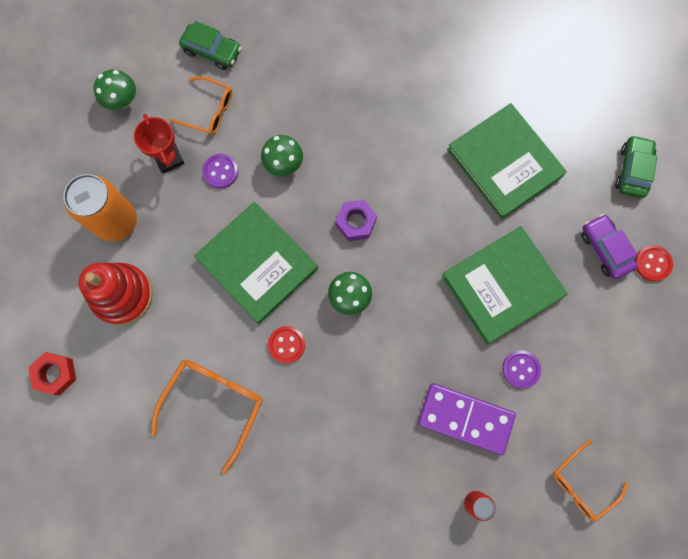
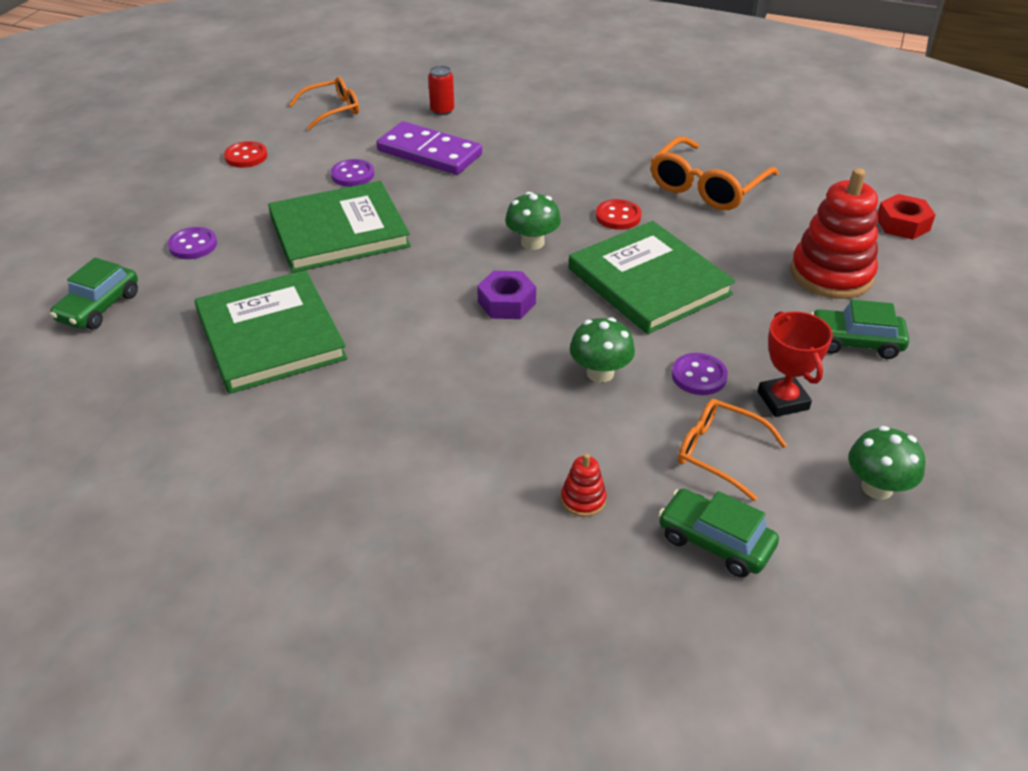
camera: 170 degrees left, 35 degrees down
(116, 221) = (855, 342): orange can -> green car
(283, 66) = (583, 499): none -> red stacking toy
(605, 249) = (193, 245): purple car -> purple button
(652, 263) = (145, 228): red button -> red button (246, 156)

